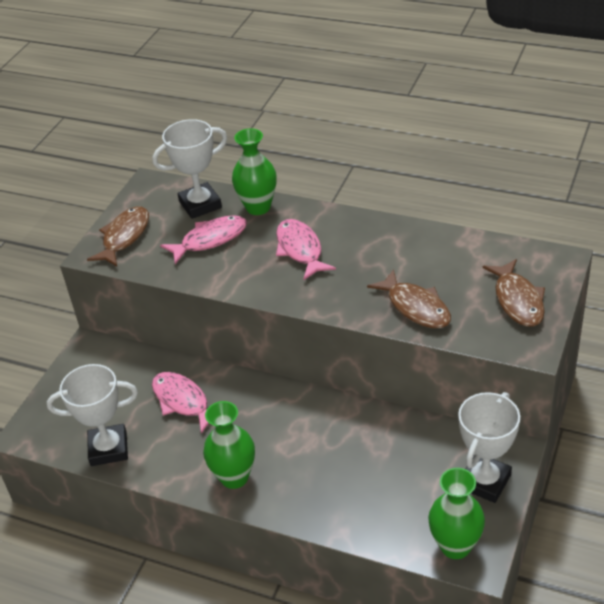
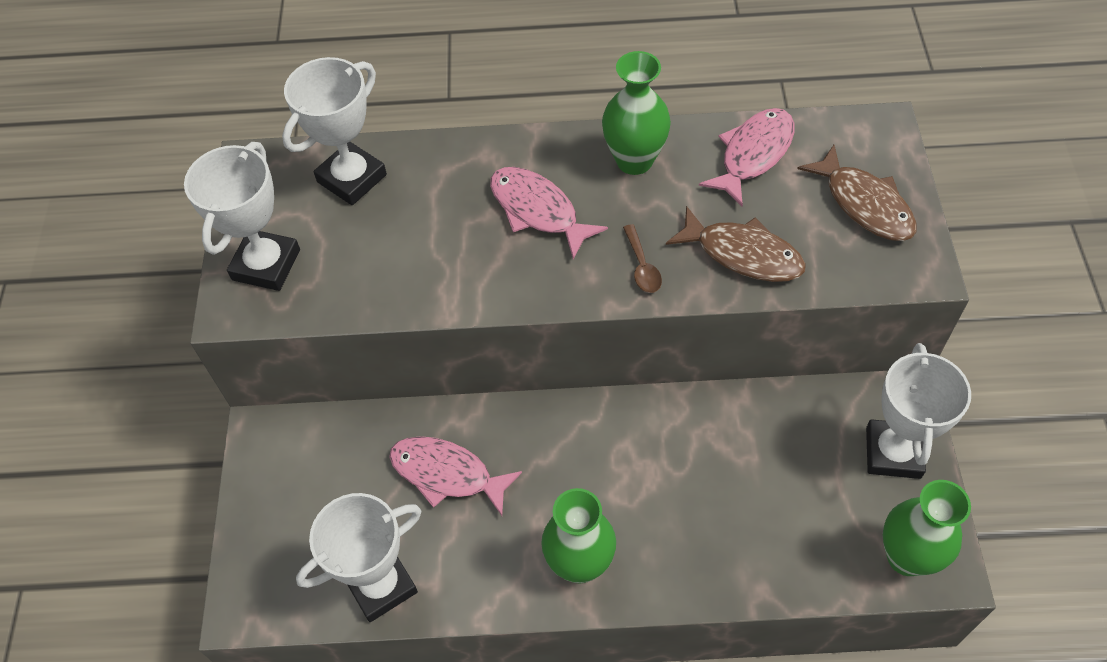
camera: 25 degrees left, 15 degrees up
(124, 237) = (266, 265): brown fish -> white trophy
(210, 240) = (399, 232): pink fish -> pink fish (753, 154)
(258, 207) = (439, 159): green vase -> green vase (634, 160)
(346, 297) = (642, 266): none -> brown spoon

